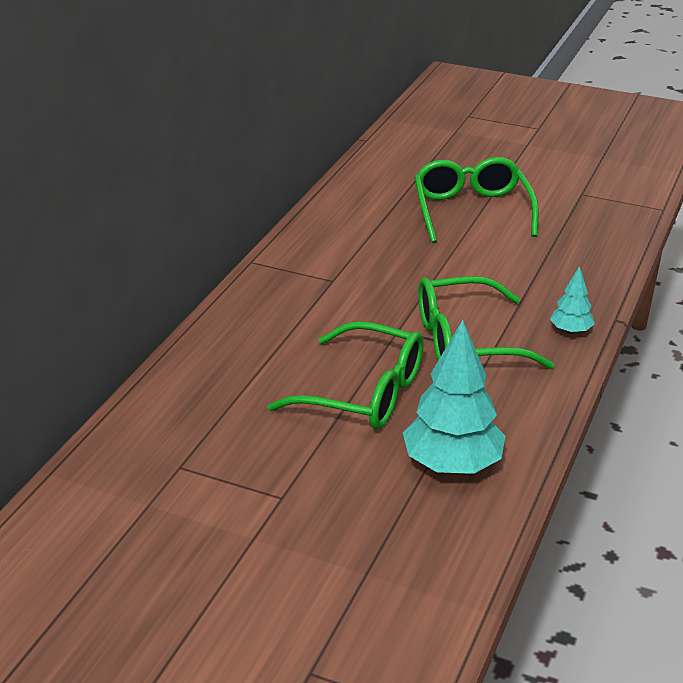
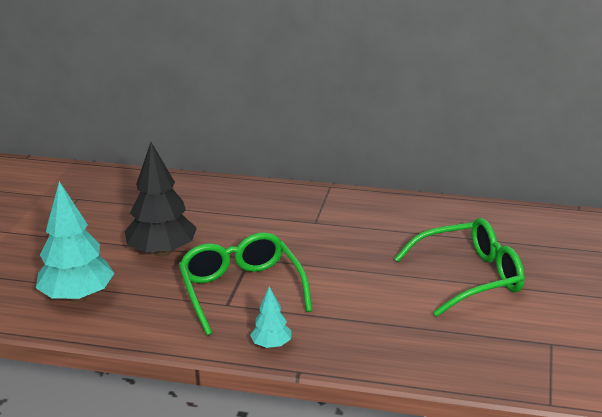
camera: 80 degrees right, 5 degrees down
(363, 393) = (162, 252): green glasses -> black tree

